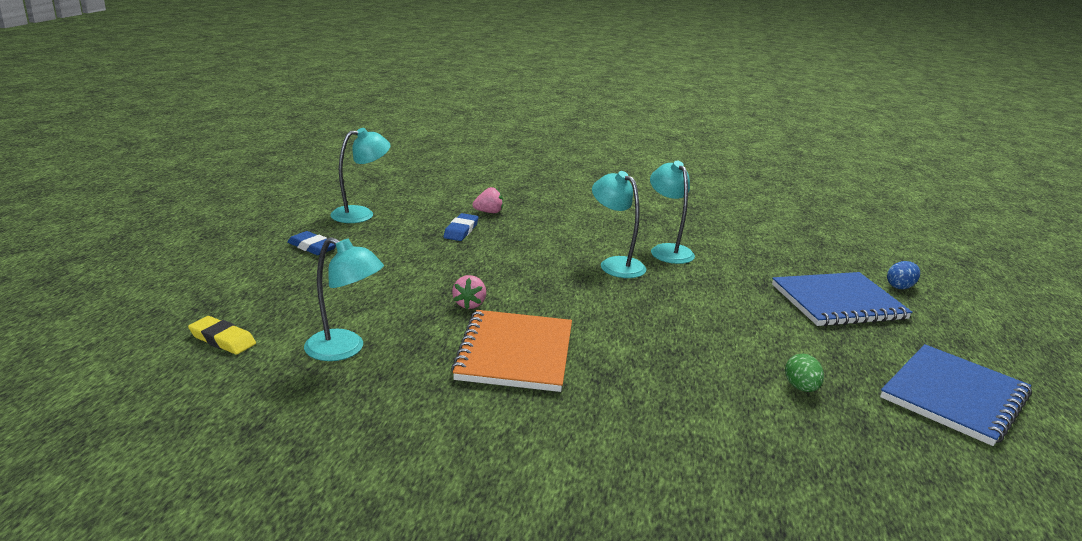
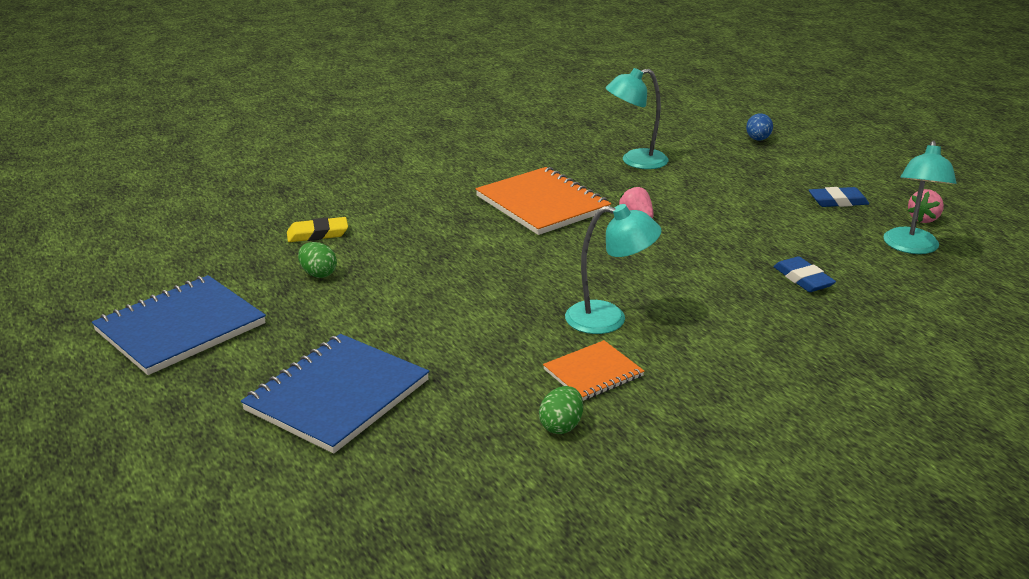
camera: 140 degrees right, 5 degrees up
(222, 339) = (702, 137): yellow eraser -> yellow eraser (317, 234)
(489, 212) = (845, 319): pink strawberry -> pink strawberry (923, 219)
(667, 250) = (593, 373): turquoise lamp -> orange notebook
(717, 242) = (561, 426): none -> green egg
(900, 287) = (269, 475): blue egg -> blue egg (758, 139)
(954, 396) = (180, 327): blue notebook -> blue notebook turned 45 degrees clockwise

